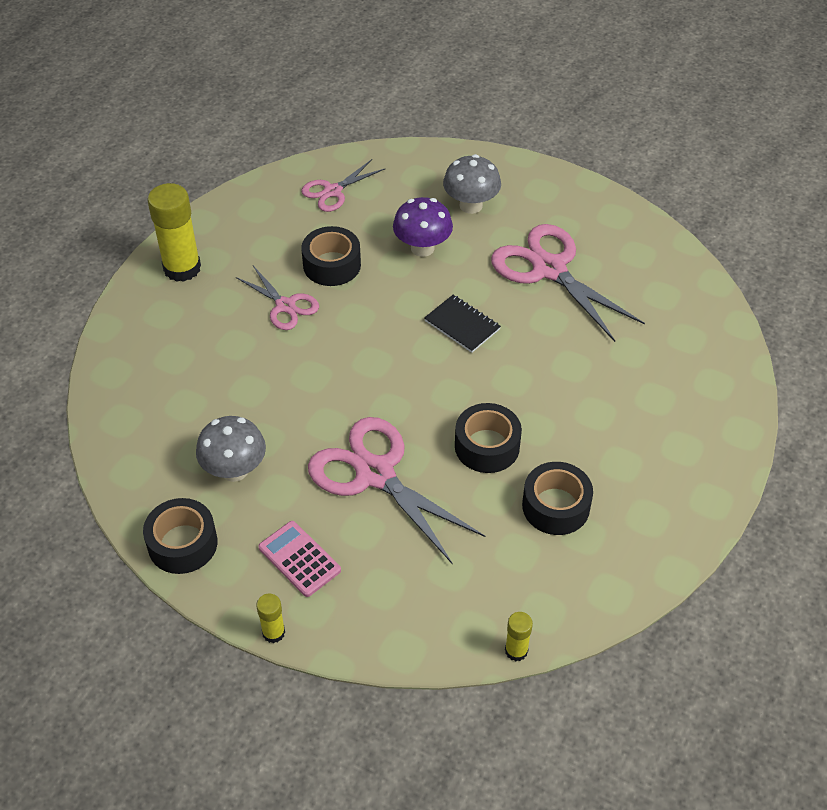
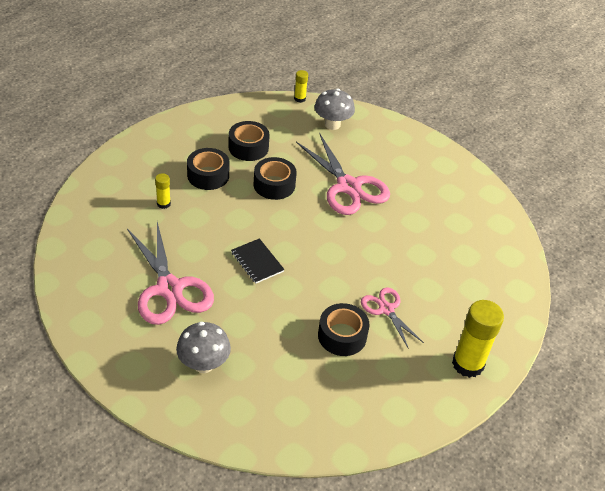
camera: 170 degrees left, 5 degrees down
(182, 544) = (468, 179): black tape -> black tape (208, 175)
(234, 470) = (435, 208): grey mushroom -> grey mushroom (332, 124)
(273, 632) = (421, 132): yellow glue stick -> yellow glue stick (163, 204)
(299, 559) = (402, 157): pink calculator -> none
(332, 191) = (323, 413): pink scissors -> none
(422, 248) = (262, 332): purple mushroom -> none

